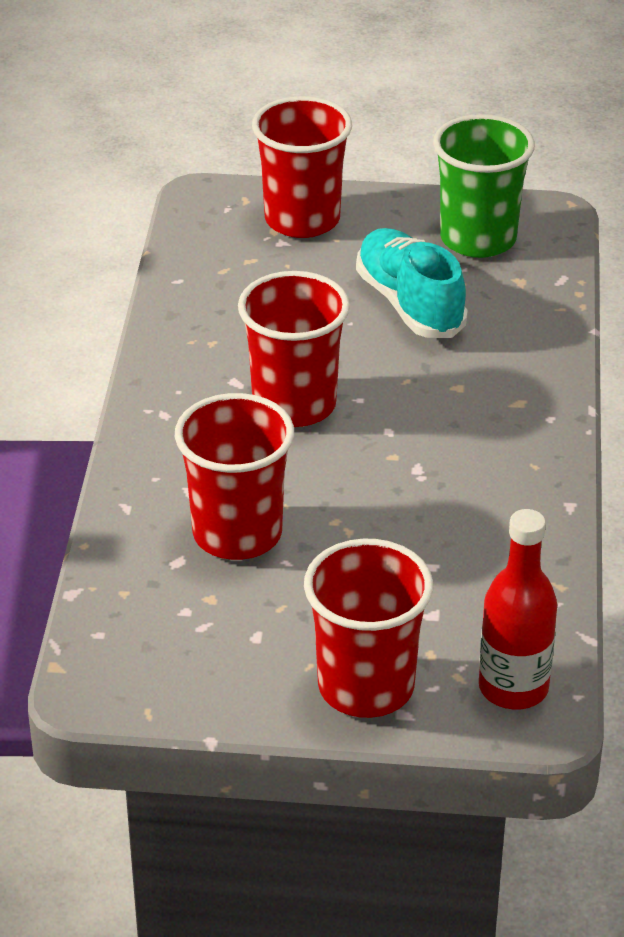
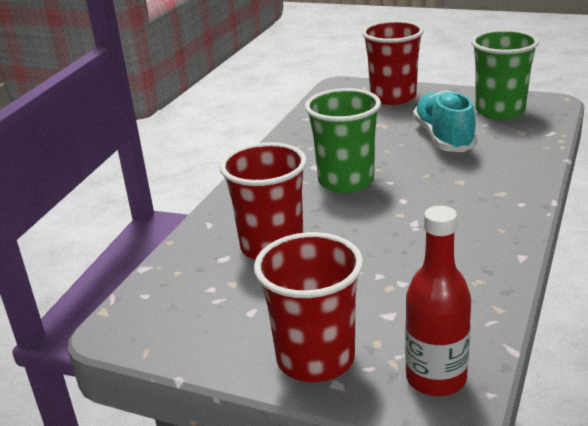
camera: 20 degrees right, 10 degrees down
(294, 405) = (346, 181): red cup -> green cup

